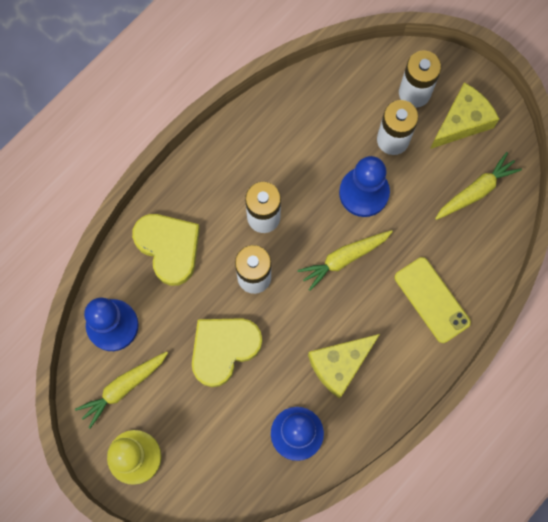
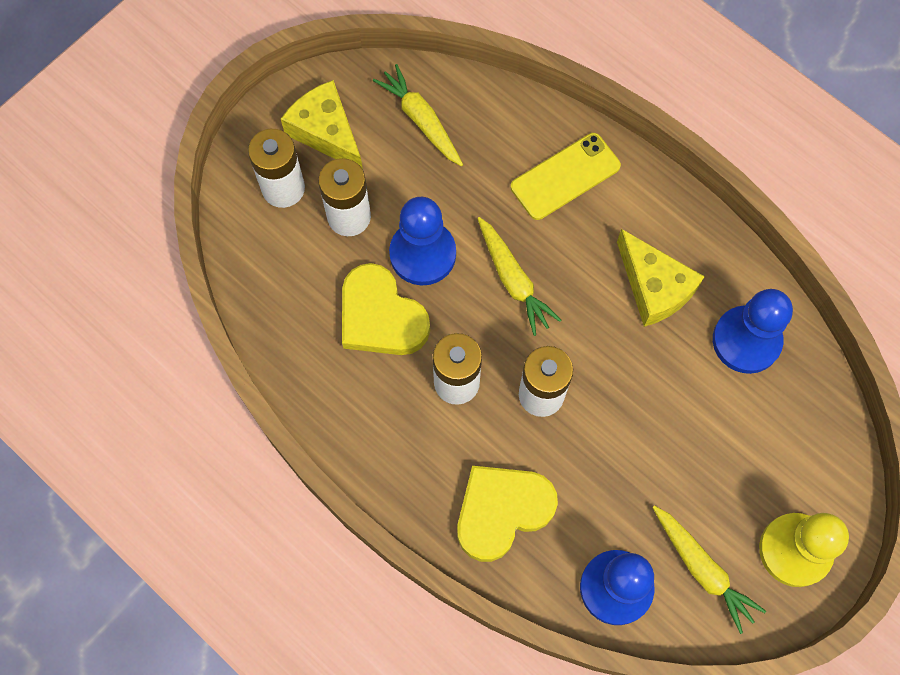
camera: 90 degrees left, 5 degrees down
(223, 349) = (641, 434): yellow heart -> yellow heart (381, 316)

